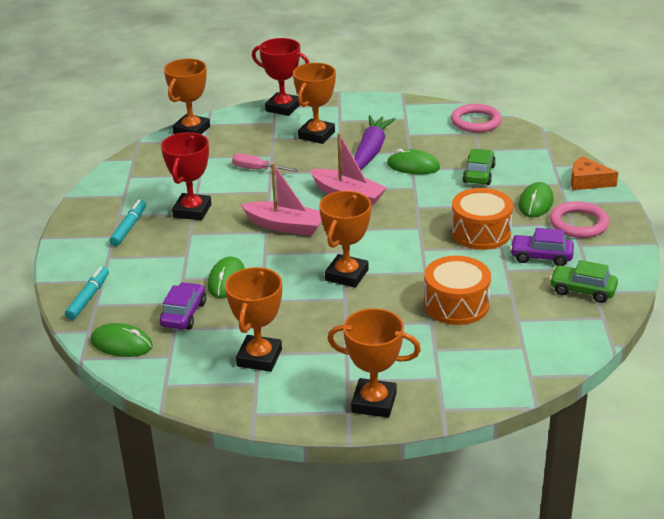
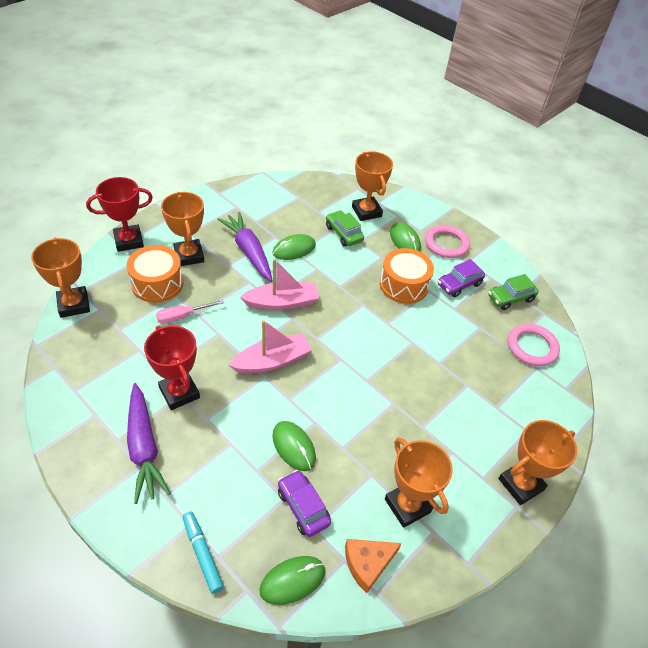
camera: 50 degrees left, 15 degrees up
(129, 227) = (144, 447): turquoise marker -> purple carrot
(346, 275) = (369, 380): orange trophy -> orange trophy (366, 211)
(456, 304) = (463, 358): orange drum -> orange drum (157, 283)
(476, 122) = (288, 187): pink ring -> pink ring (532, 347)
(587, 181) = (411, 206): orange cheese -> orange cheese (367, 563)

